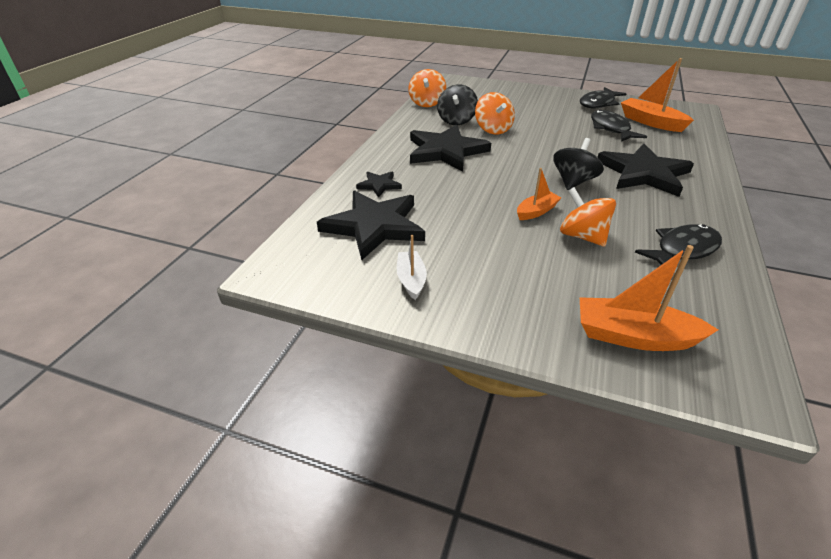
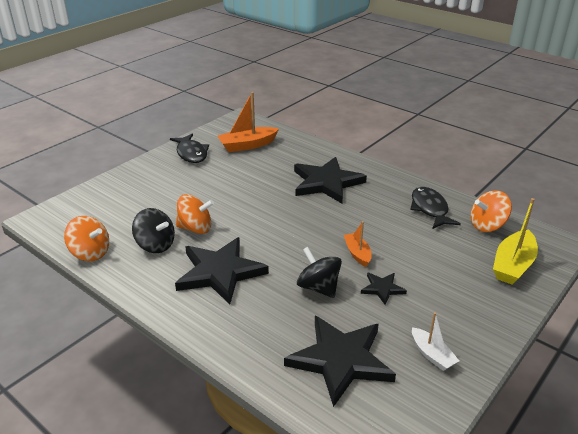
camera: 70 degrees left, 5 degrees down
(379, 185) = (263, 338): black star -> black star (382, 288)
(411, 280) = (432, 355): white boat -> white boat turned 135 degrees counterclockwise
(573, 182) = (321, 219): black spinning top -> black spinning top (318, 287)
(582, 236) = (400, 244): orange spinning top -> orange spinning top (487, 225)
(610, 129) = (244, 167): black fish -> none
(634, 336) = (513, 265): orange boat -> yellow boat

